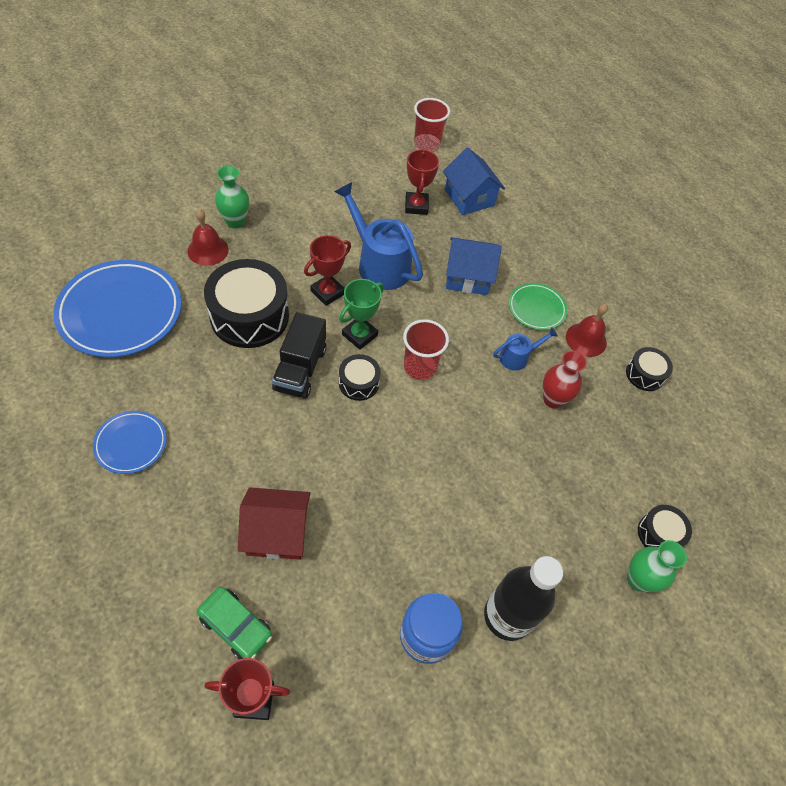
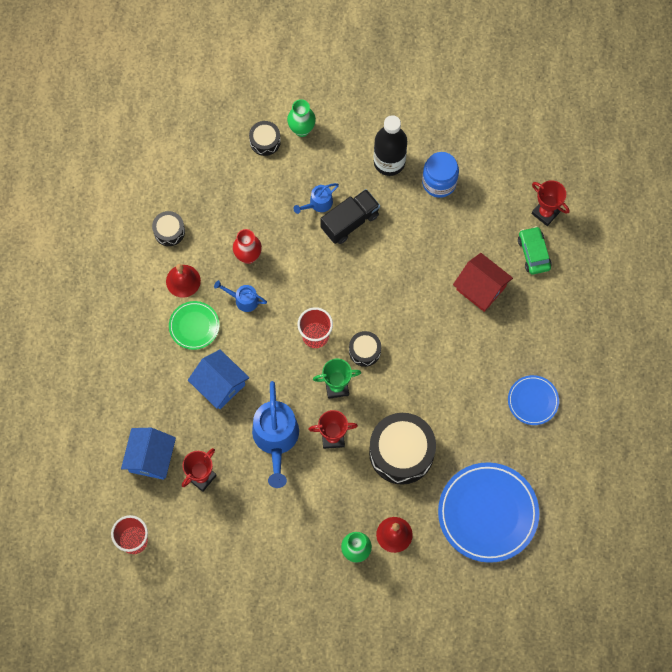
camera: 135 degrees left, 15 degrees up
(300, 369) = (395, 386): black truck -> black truck (350, 221)
(539, 503) = (318, 203): none -> blue watering can

